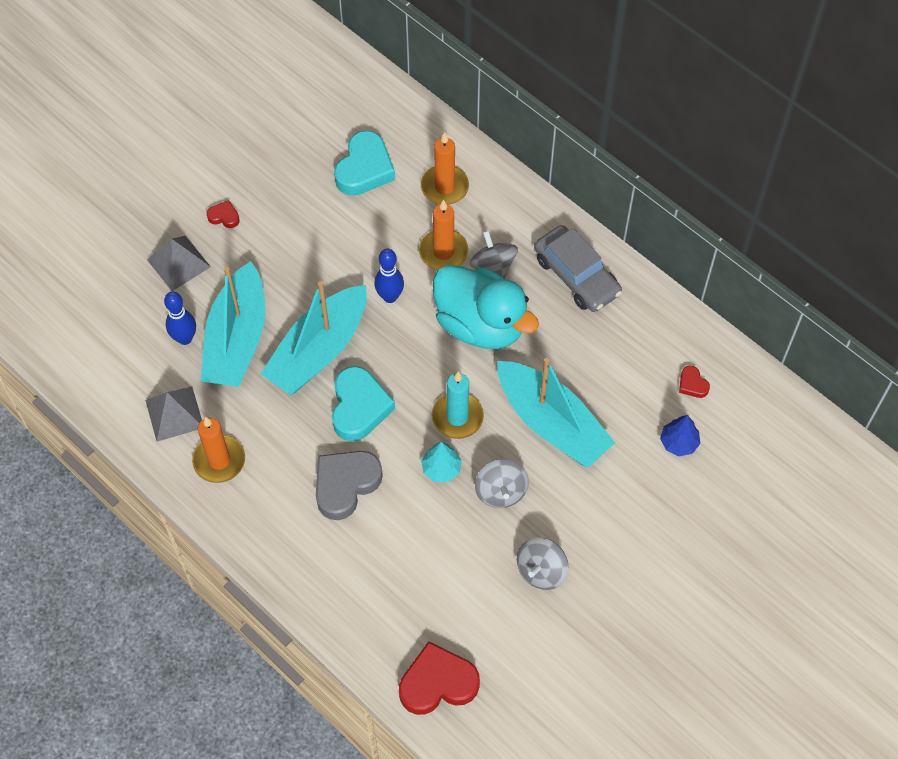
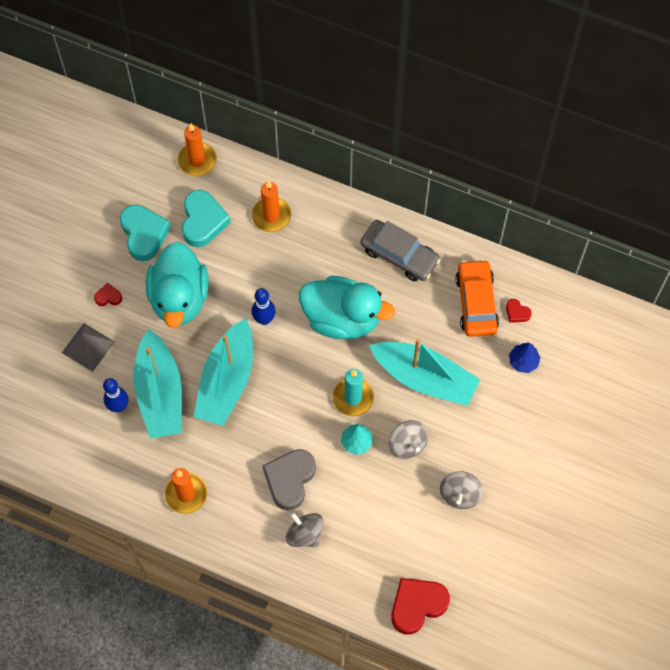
camera: 20 degrees left, 5 degrees up
(174, 414) = (136, 469): grey pyramid -> none
(303, 243) = (179, 298): none -> turquoise duck
(359, 407) = (276, 415): turquoise heart -> turquoise heart (144, 234)
(443, 252) = (291, 269): orange candle -> orange candle (197, 160)
(493, 266) = (333, 268): grey spinning top -> grey spinning top (305, 534)
(647, 357) = (476, 302): none -> orange car

